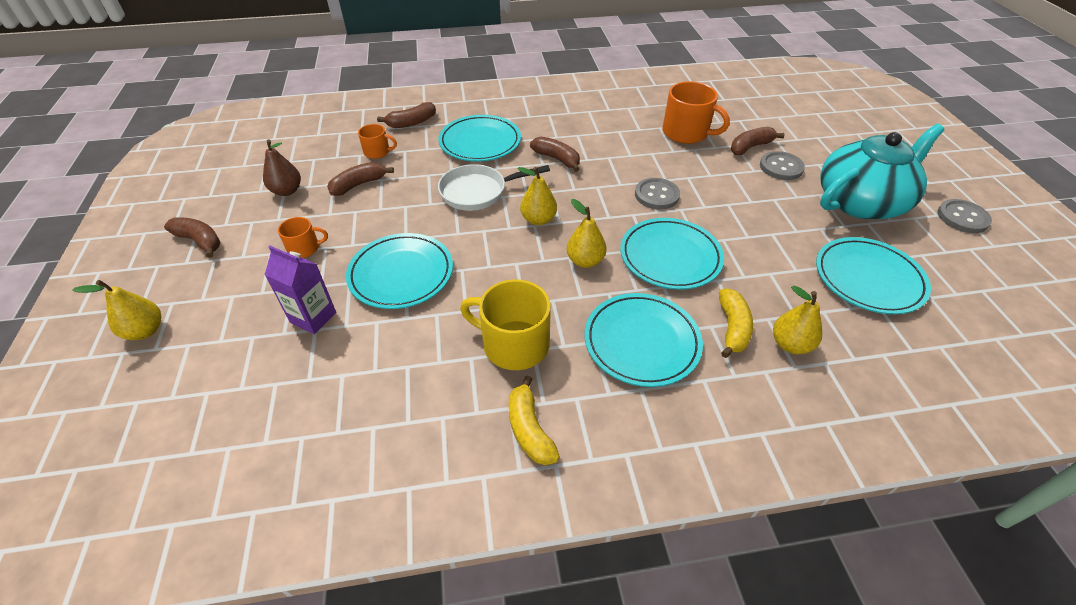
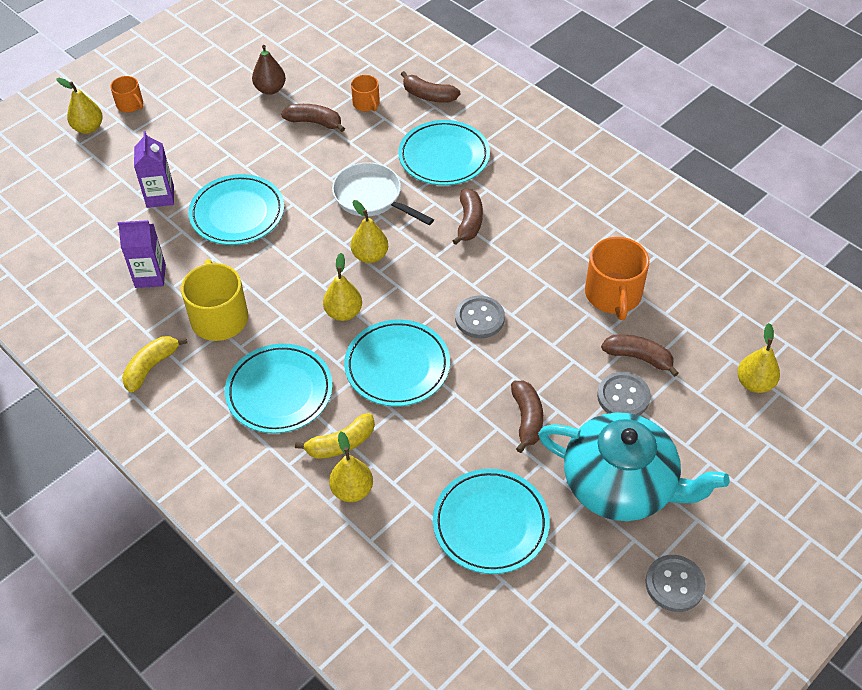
camera: 55 degrees right, 5 degrees up
(200, 241) = (180, 88): brown banana -> brown banana (527, 419)
(304, 248) = (219, 144): orange mug -> orange mug (130, 104)
(406, 373) = (150, 276): none -> purple carton
(804, 117) = (754, 383): none -> yellow pear

